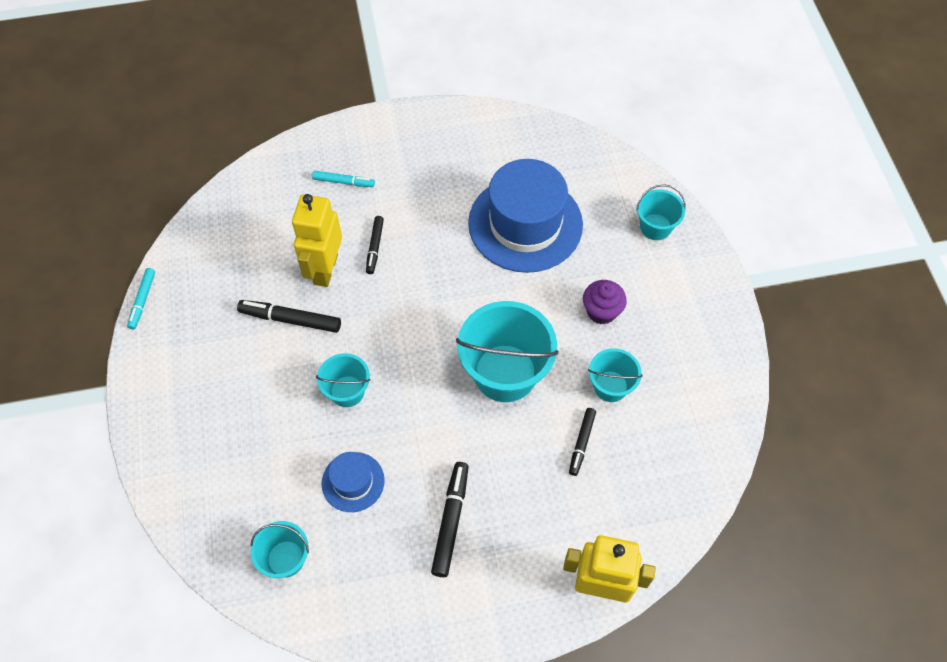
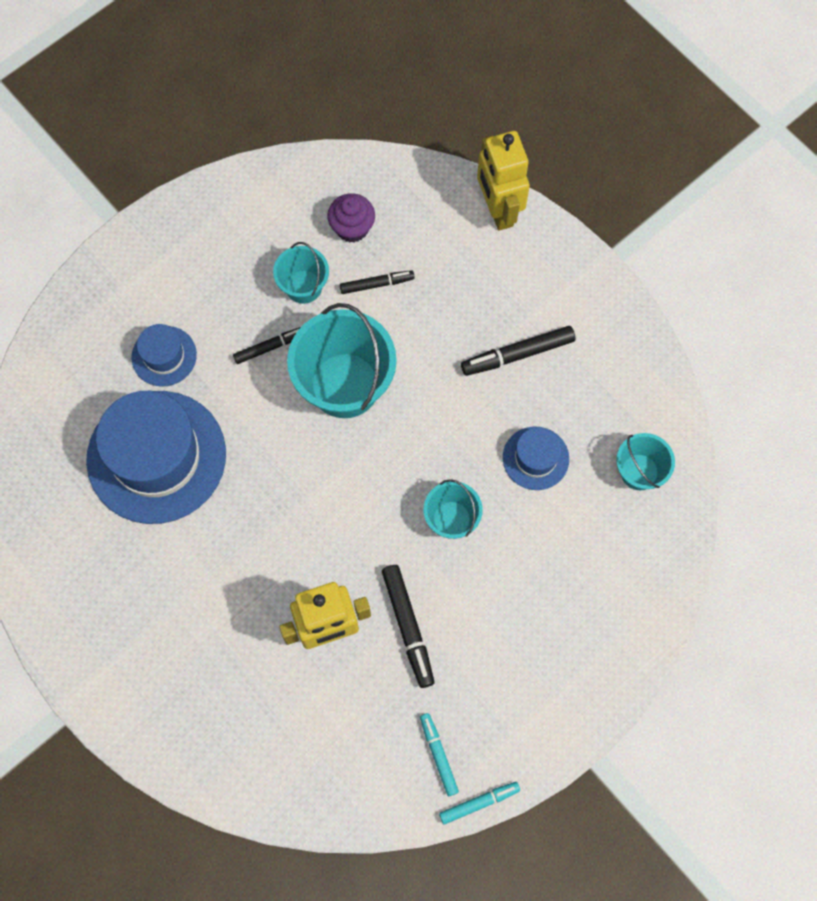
camera: 120 degrees left, 10 degrees up
(343, 182) = (204, 684): turquoise marker -> turquoise marker (438, 755)
(375, 247) = (272, 595): black marker -> black marker (270, 347)
(601, 311) = (224, 332): purple cupcake -> purple cupcake (352, 228)
(604, 263) = (164, 356): none -> blue hat
(655, 227) = (91, 328): turquoise bucket -> none

